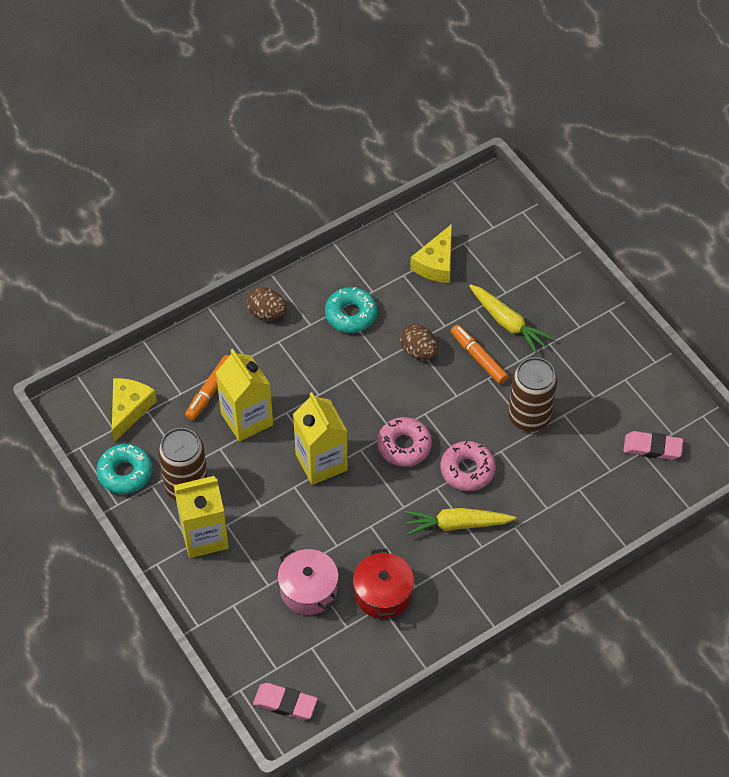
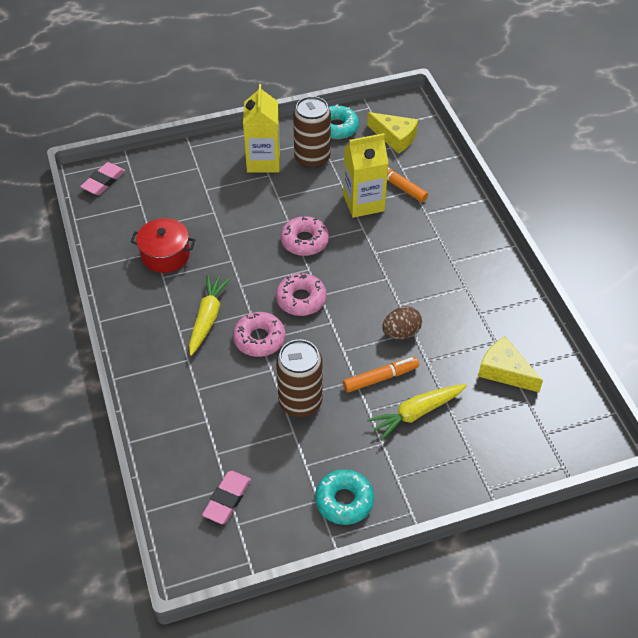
camera: 105 degrees right, 5 degrees down
(267, 313) = (471, 234): brown egg -> none
(308, 590) = (190, 211): pink pot -> none
(321, 462) = (304, 241): yellow carton -> pink donut
(351, 314) = (456, 292): turquoise donut -> turquoise donut (344, 501)

